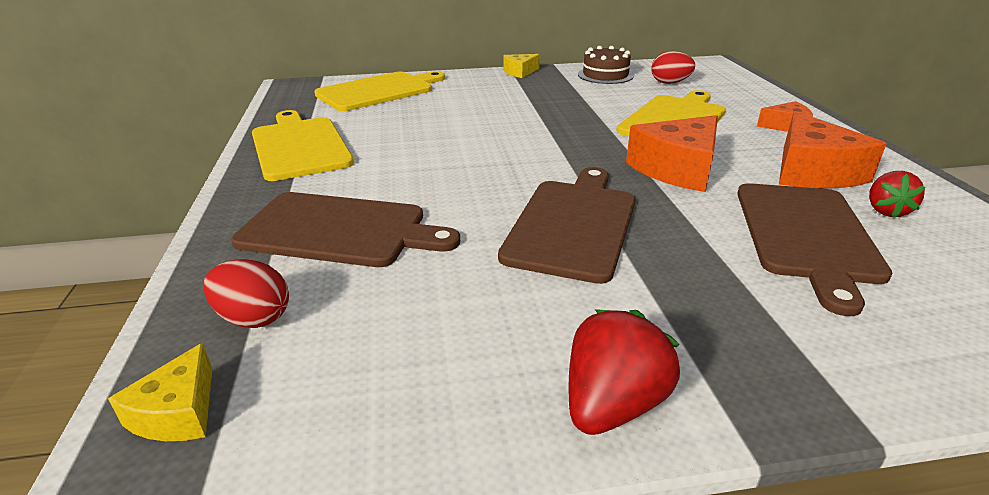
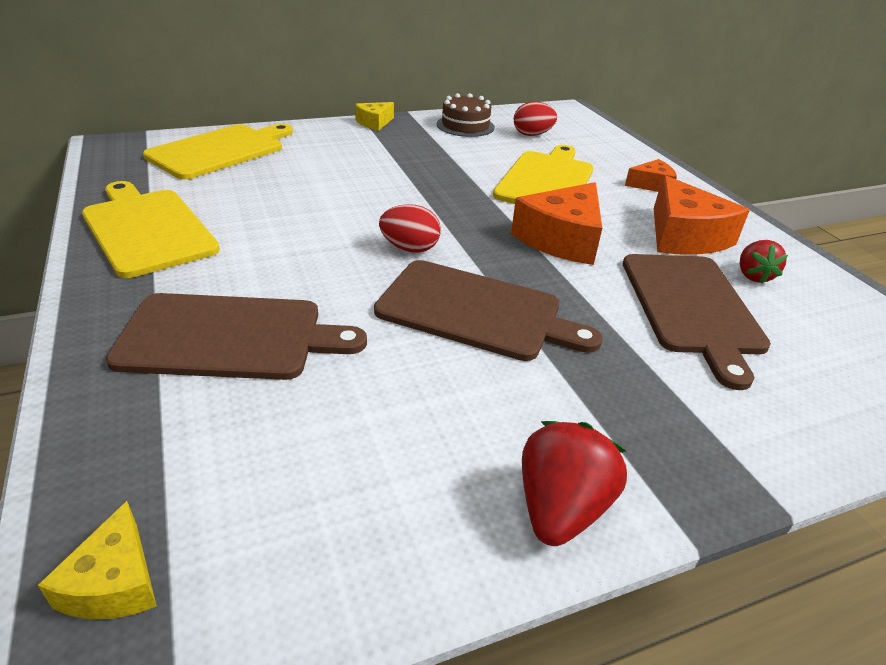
camera: 15 degrees left, 5 degrees up
(253, 318) = (164, 456): red egg -> red egg (410, 248)
(573, 224) = (476, 311): brown cutting board -> brown cutting board turned 105 degrees clockwise

